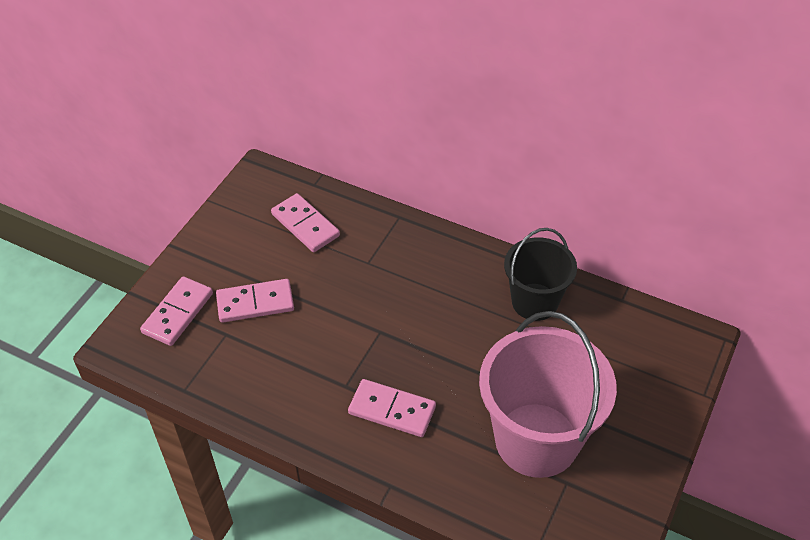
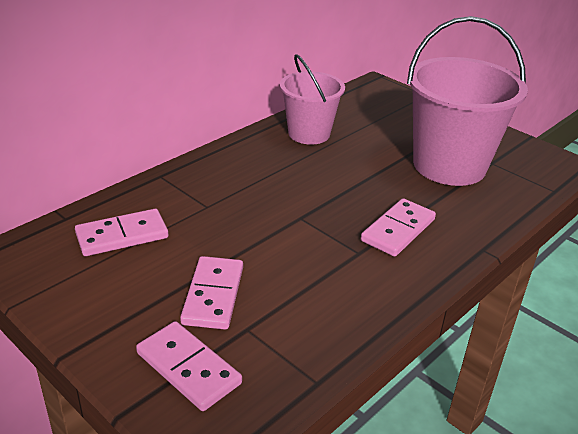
camera: 75 degrees left, 15 degrees down
(534, 302) = (309, 134): black bucket -> pink bucket

